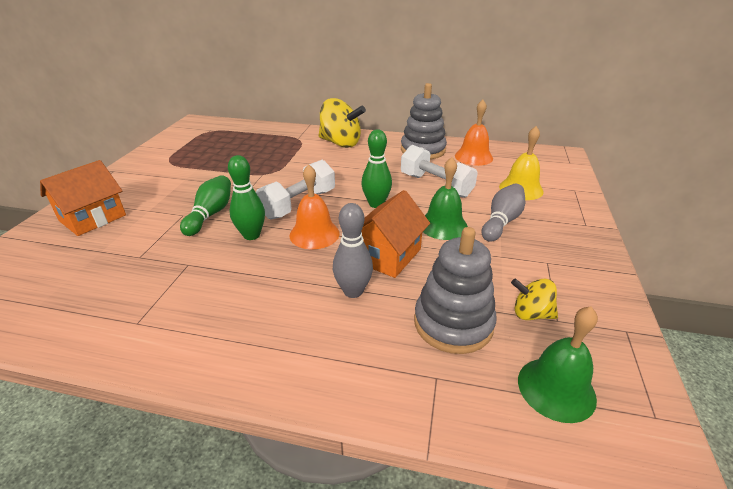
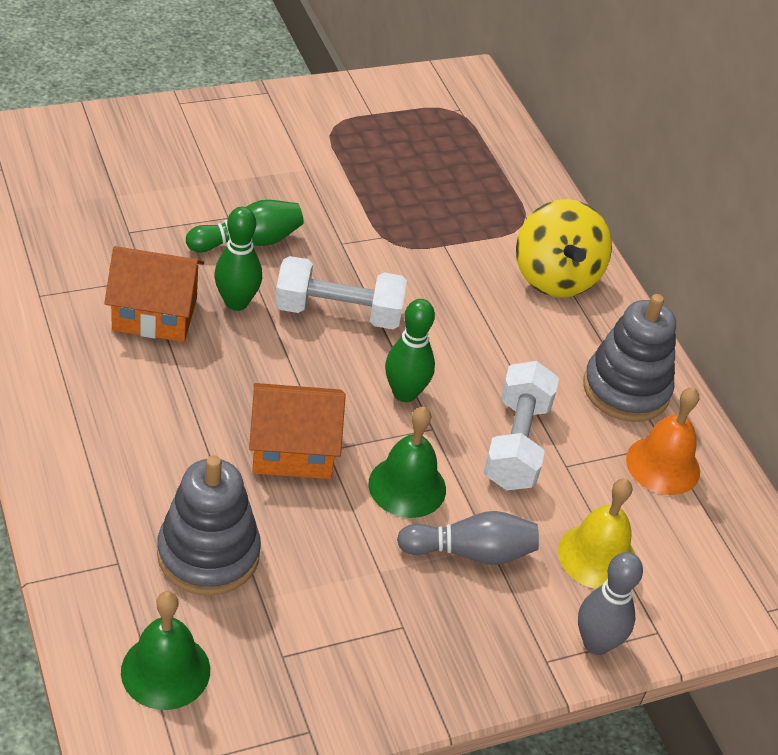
camera: 50 degrees right, 10 degrees up
(93, 218) = (163, 147): orange house -> orange house (154, 314)
(314, 234) = (283, 360): orange bell -> none
(353, 291) = (201, 444): grey bowling pin -> grey bowling pin (596, 643)
(531, 314) = (276, 626): yellow spinning top -> none

